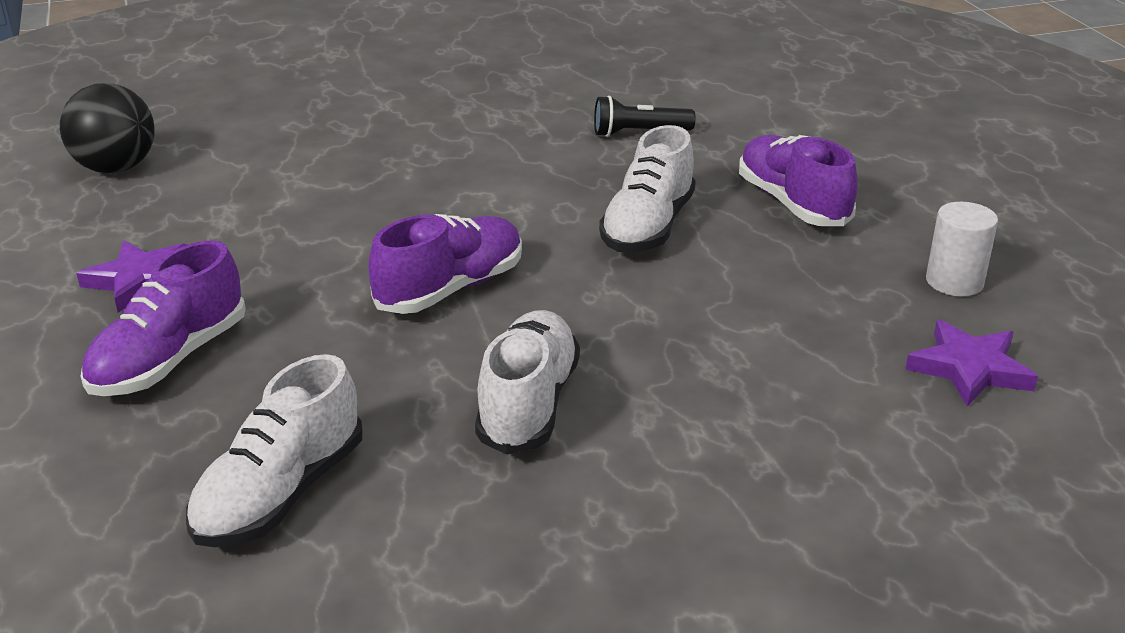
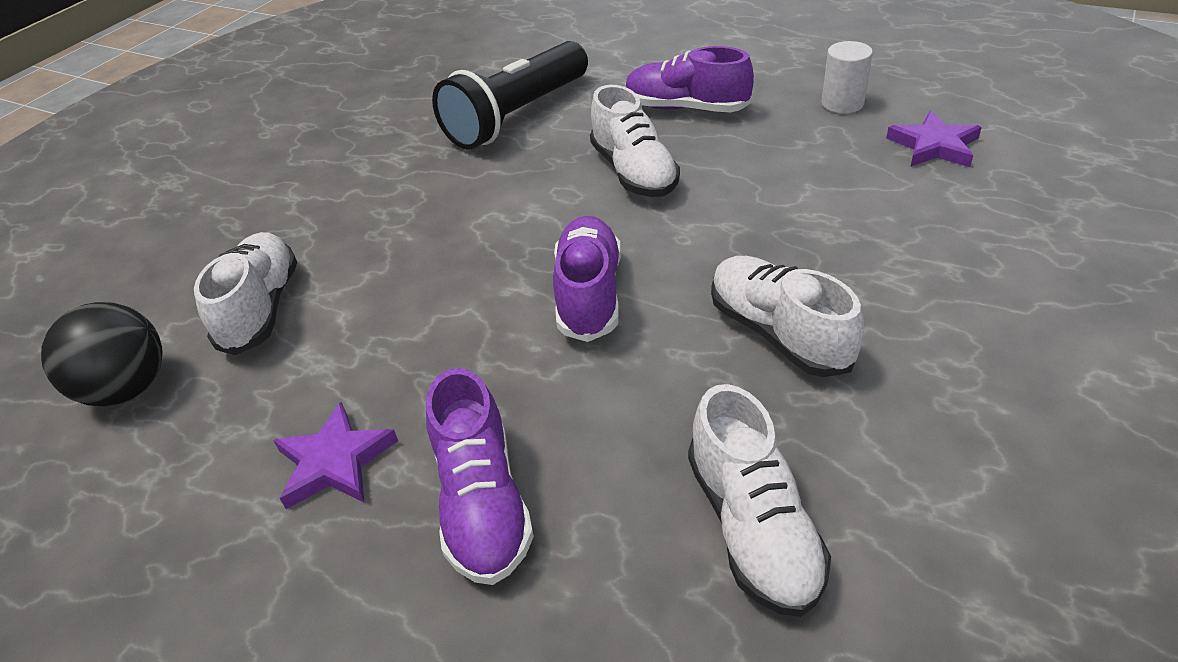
camera: 40 degrees left, 10 degrees up
(250, 166) = (261, 308): none -> white shoe
(639, 133) = (517, 116): black flashlight -> black flashlight, size x2.06

